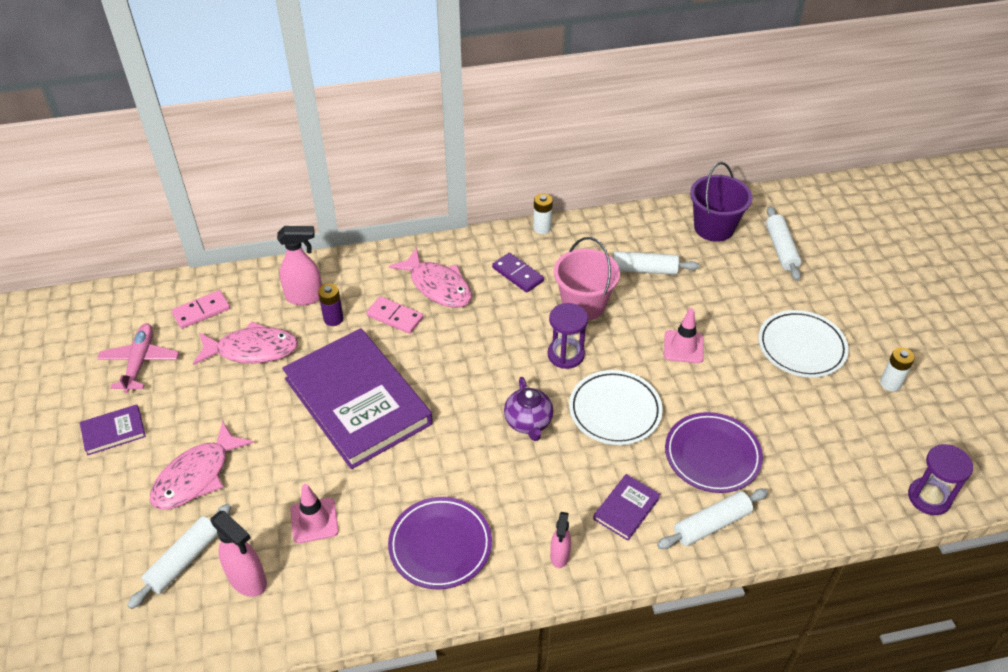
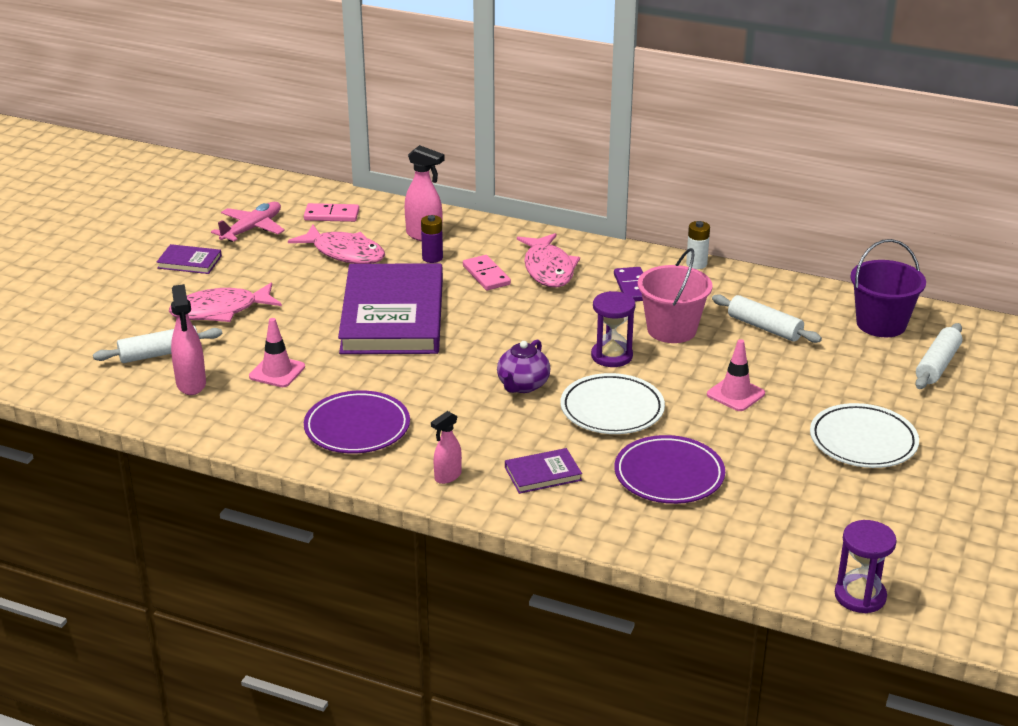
camera: 35 degrees right, 15 degrees down
(711, 524) = (609, 517): white rolling pin -> none
(890, 383) = (929, 504): white battery -> none

